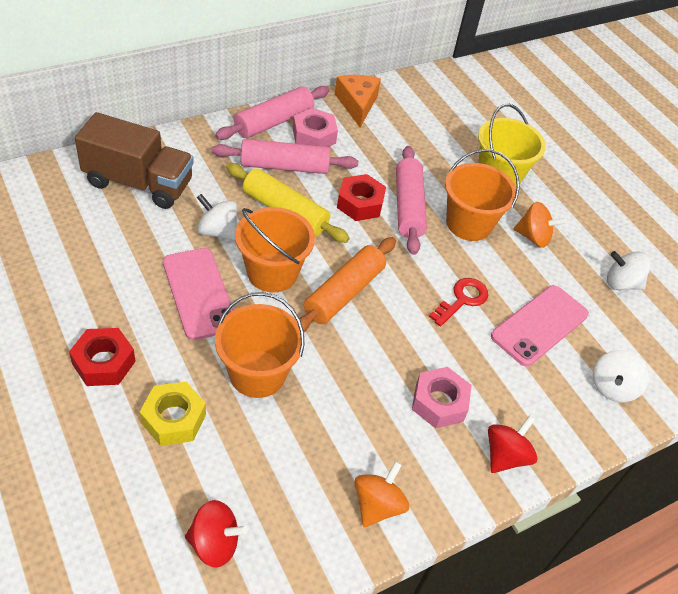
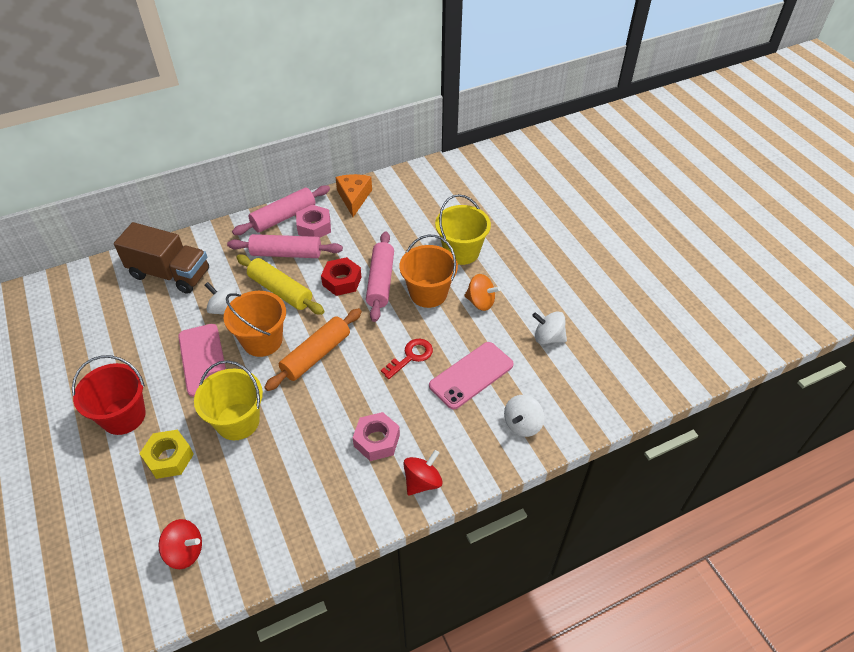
camera: 10 degrees right, 0 degrees up
(104, 362) = (123, 416): red nut -> red bucket
(257, 374) = (238, 421): orange bucket -> yellow bucket
(377, 505) = (313, 521): orange spinning top -> none

